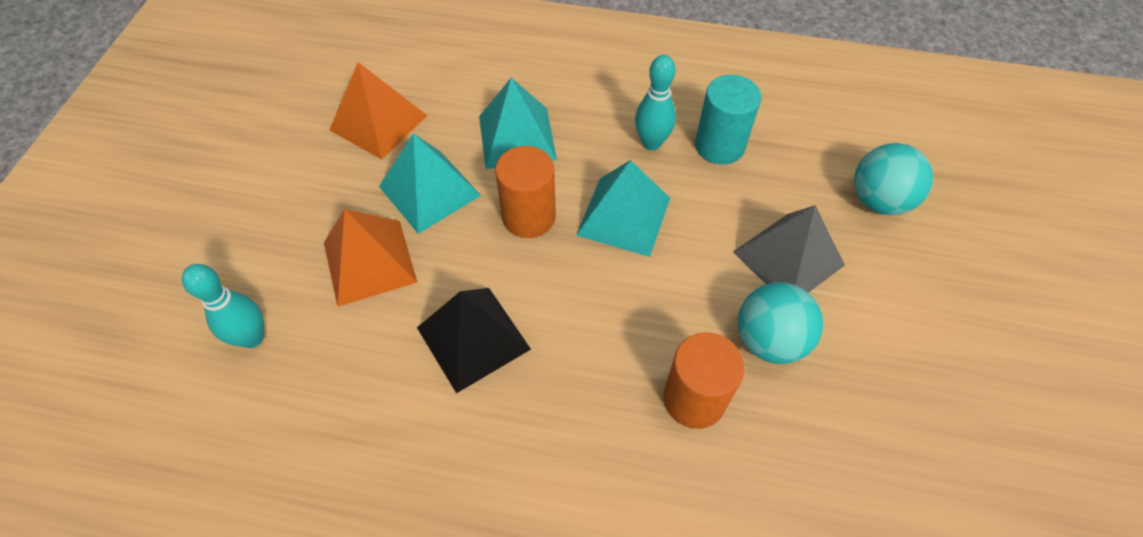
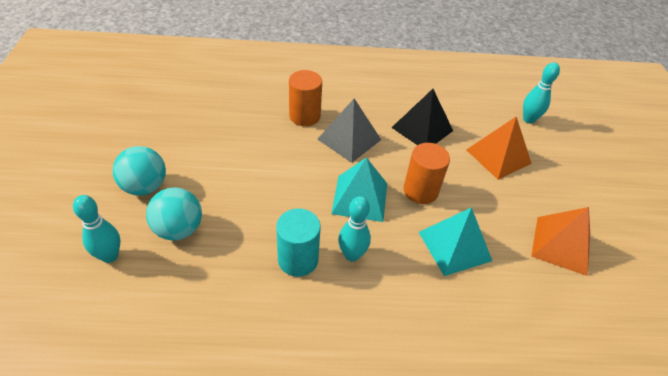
camera: 165 degrees right, 10 degrees down
(429, 191) = (491, 199): turquoise pyramid -> none
(769, 340) = (265, 142): turquoise ball -> turquoise ball (145, 187)
(788, 258) = (251, 184): grey pyramid -> grey pyramid (349, 139)
(955, 177) = (110, 256): none -> turquoise bowling pin

